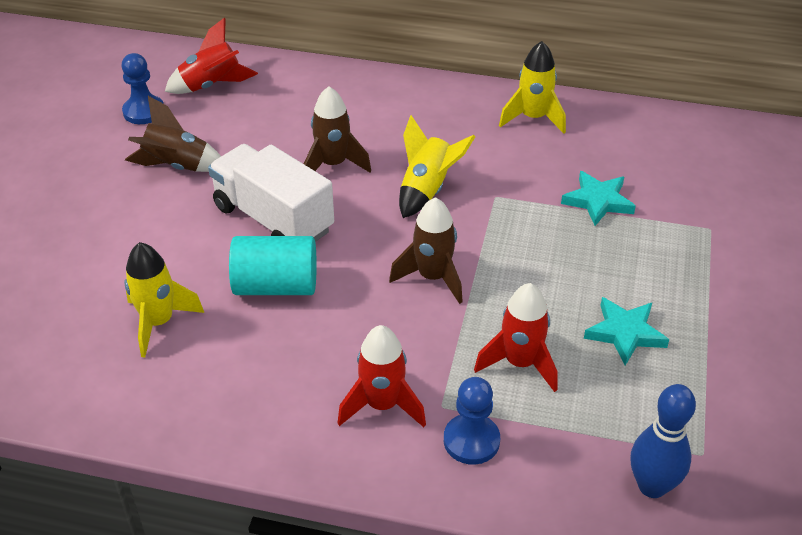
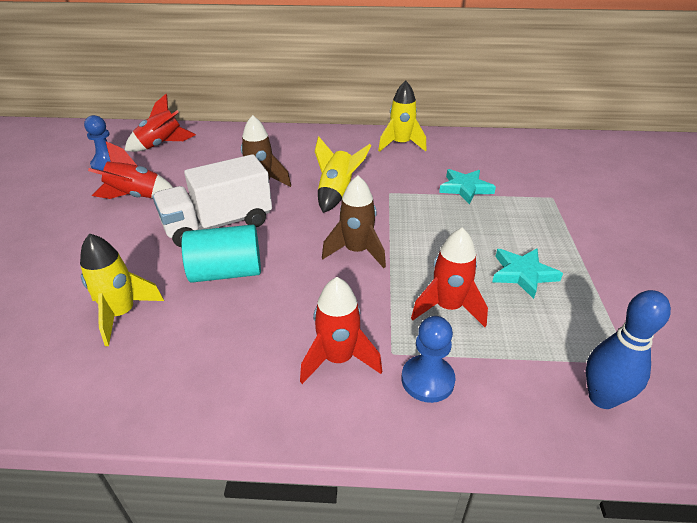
camera: 10 degrees left, 5 degrees down
(176, 166) = (135, 197): brown rocket -> red rocket
(273, 219) = (218, 224): white truck -> white truck turned 60 degrees counterclockwise

